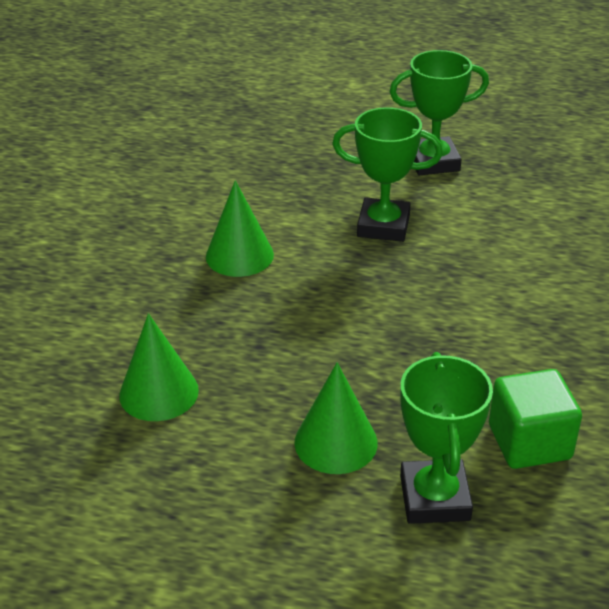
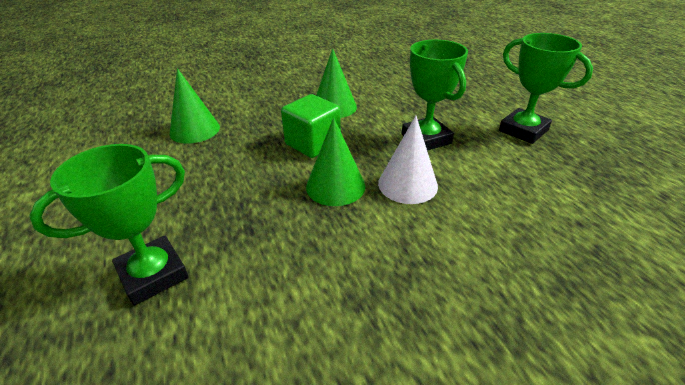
camera: 55 degrees right, 0 degrees up
(336, 442) = (189, 205): green cone -> green cone (335, 186)
(447, 276) = (407, 184): none -> white cone
(529, 442) = (250, 306): green cube -> green cube (313, 143)

